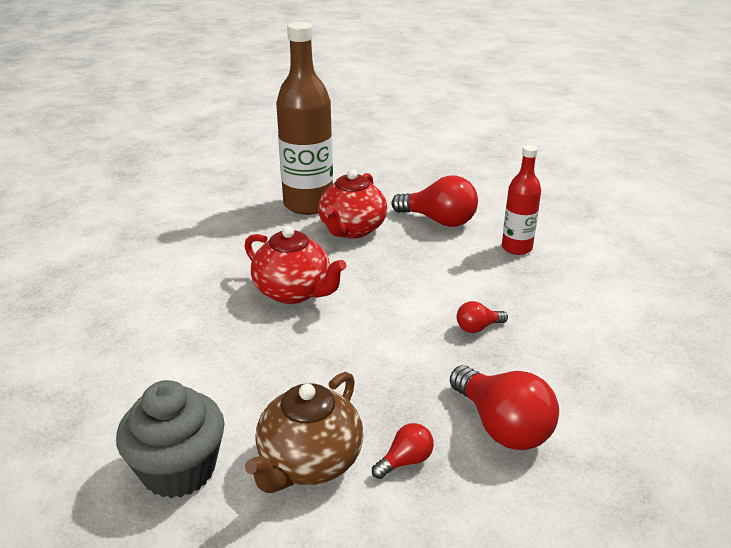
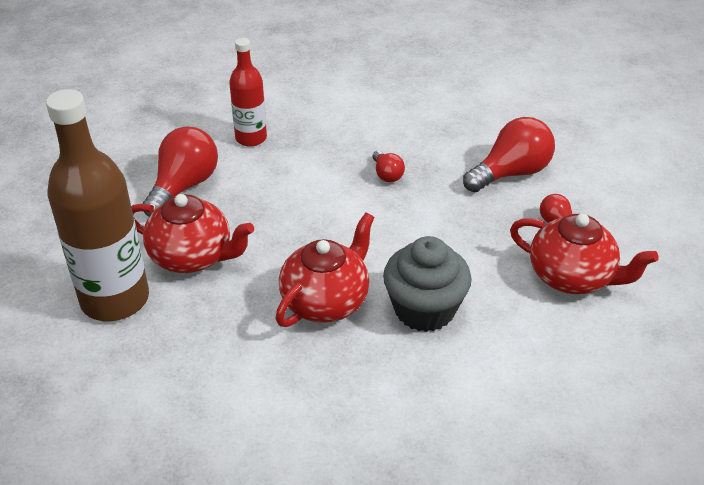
camera: 90 degrees left, 10 degrees up
(179, 470) = (600, 359): grey cupcake -> grey cupcake (424, 309)
(309, 462) = (572, 277): brown teapot -> red teapot

